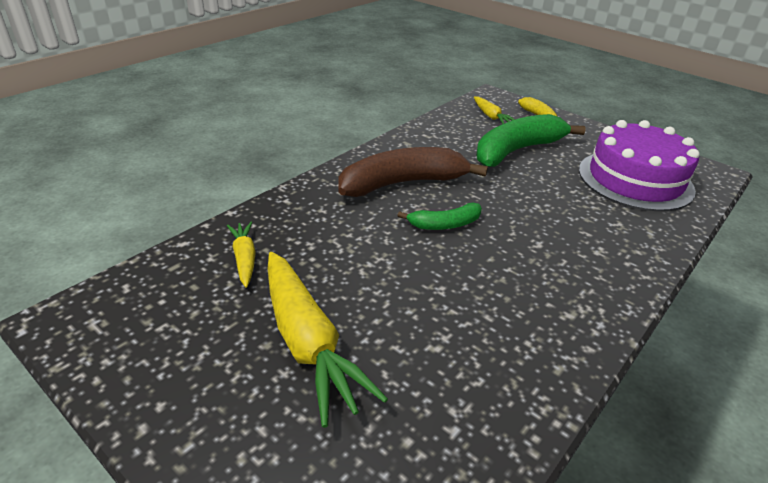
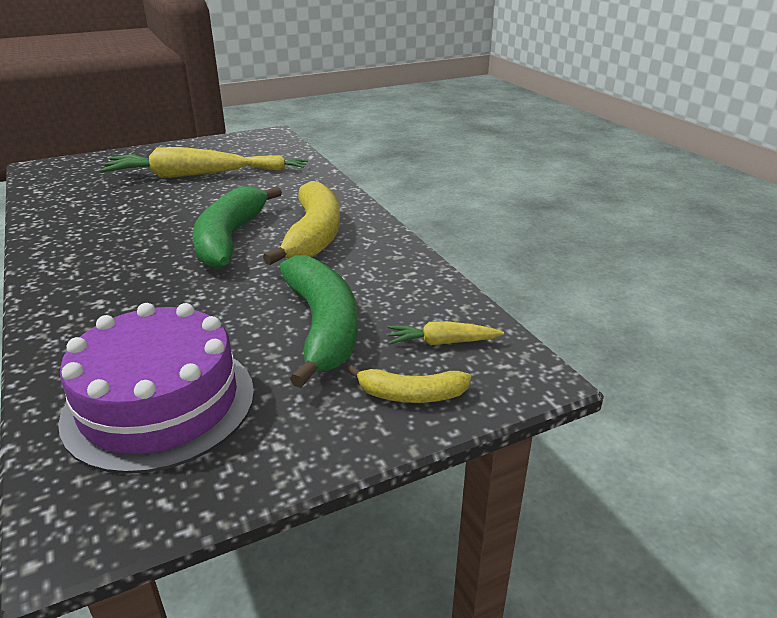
camera: 115 degrees right, 5 degrees down
(403, 183) = (314, 235): brown banana -> yellow banana
(445, 224) = (230, 238): green banana -> green banana, size x1.92

